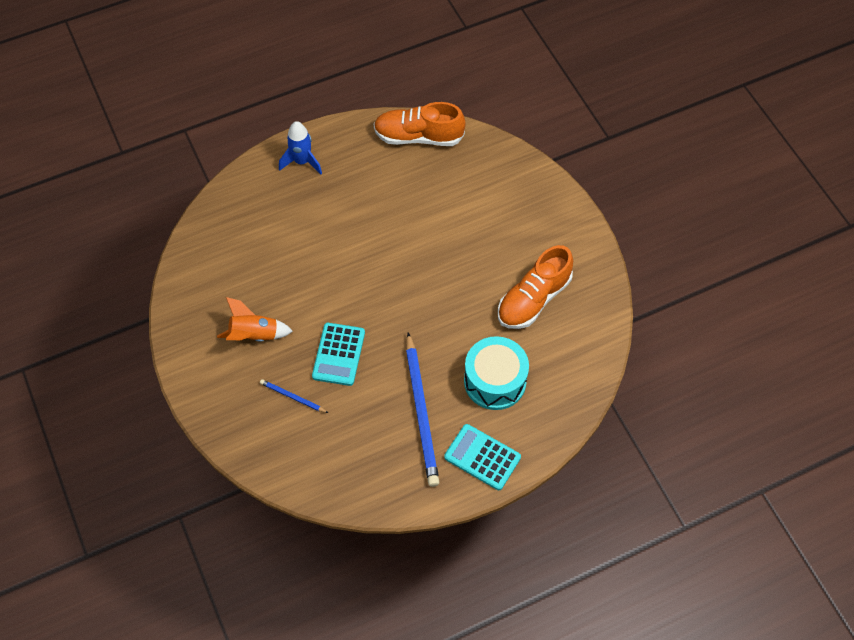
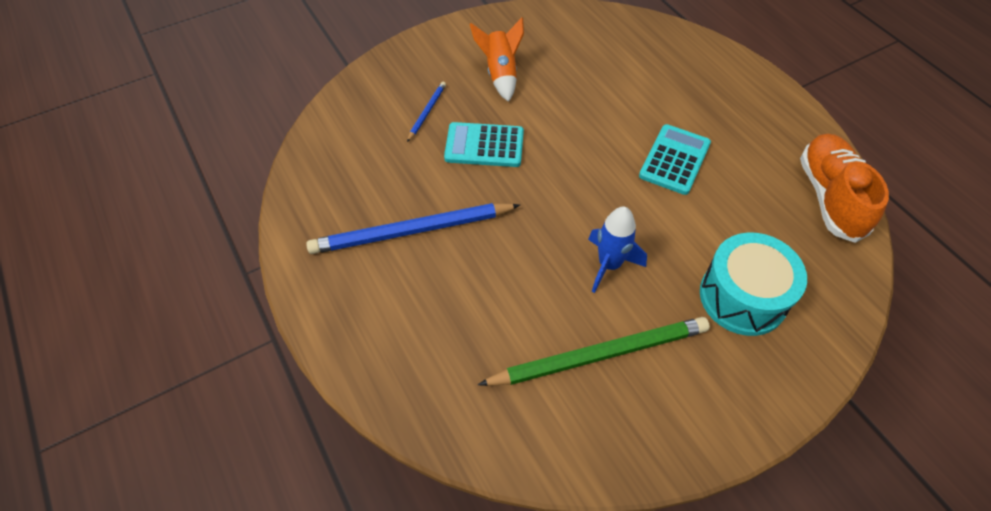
camera: 85 degrees right, 5 degrees down
(302, 161) = (742, 88): blue rocket -> blue rocket (609, 265)
(482, 457) = (347, 302): turquoise calculator -> turquoise calculator (674, 160)
(495, 381) = (460, 311): turquoise drum -> turquoise drum (742, 297)
(533, 299) = (599, 354): orange shoe -> green pencil

